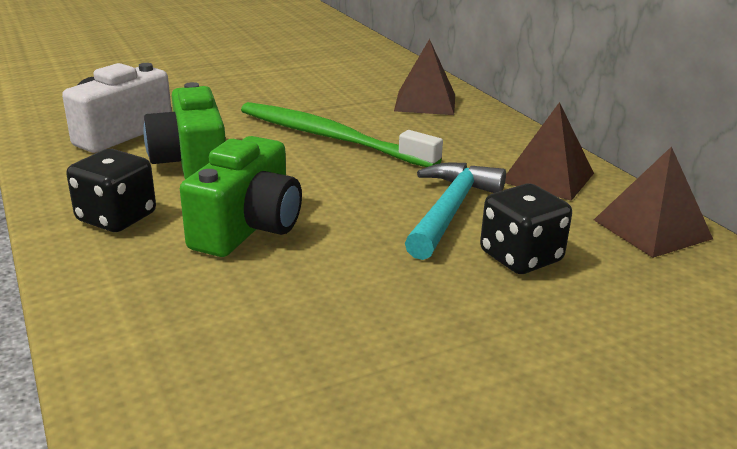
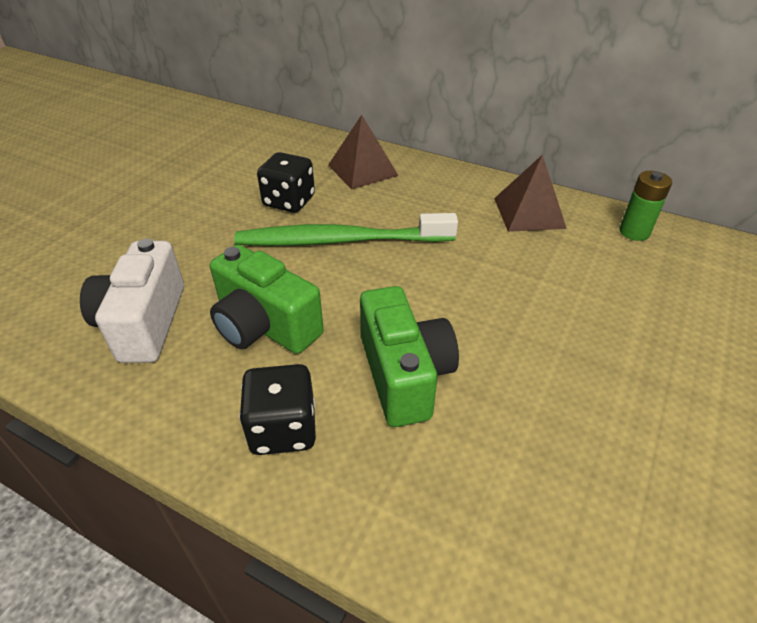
camera: 35 degrees left, 15 degrees up
(450, 211) = (513, 277): turquoise hammer -> none
(520, 257) = (602, 298): black dice -> black dice (289, 201)
(651, 229) = (634, 232): brown pyramid -> green battery

